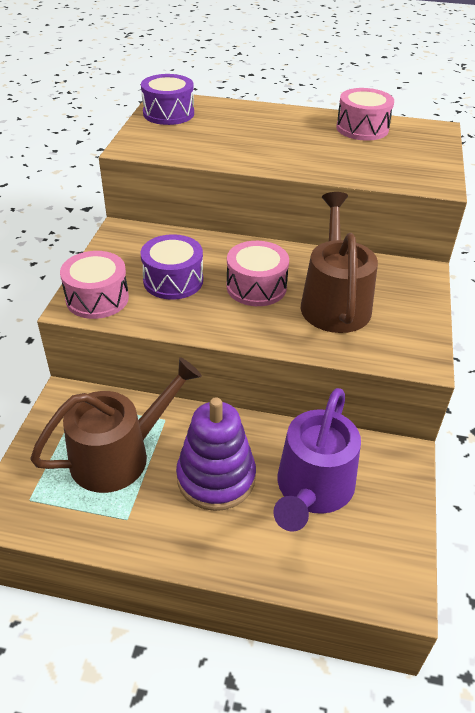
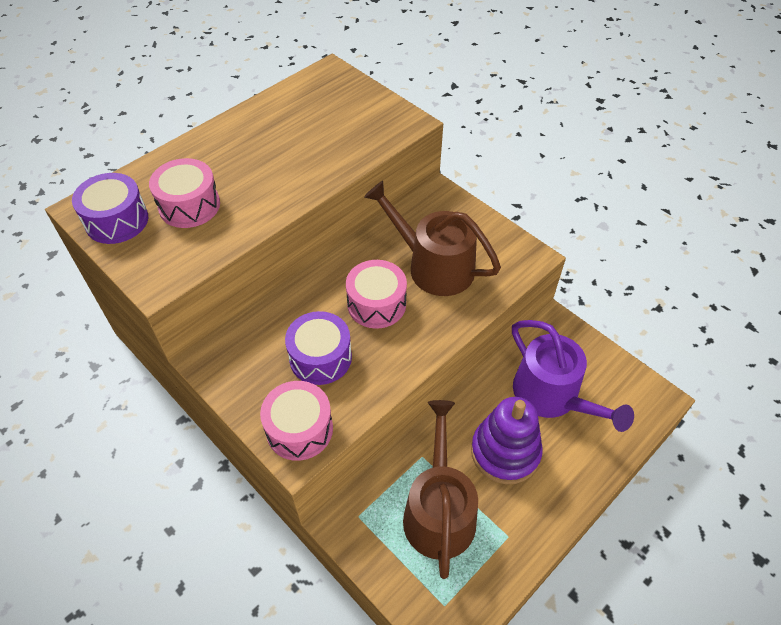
camera: 55 degrees left, 10 degrees up
(362, 128) = (286, 110): pink drum -> pink drum (189, 205)

